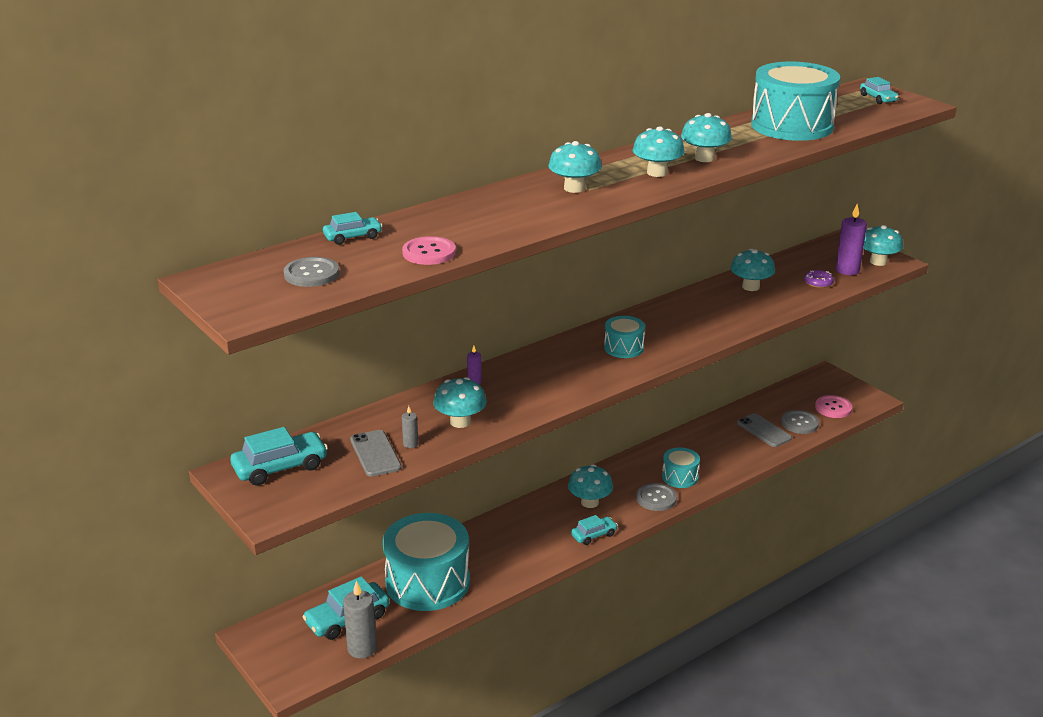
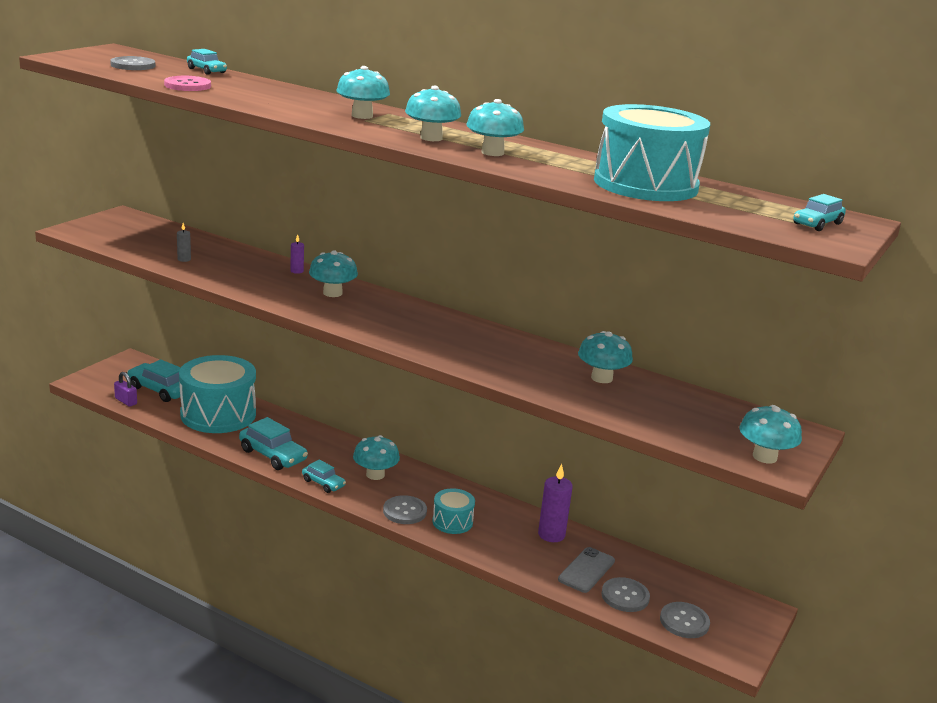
camera: 65 degrees right, 5 degrees down
(280, 467) = (134, 226): turquoise car -> turquoise car (273, 455)
(362, 649) = (126, 401): grey candle -> purple padlock
(375, 454) = (164, 250): grey phone -> none
(460, 422) = (227, 272): turquoise mushroom -> turquoise mushroom (332, 293)
(624, 348) = (403, 323): turquoise drum -> none
(818, 283) = (656, 417): purple donut -> none
(833, 408) = (684, 621): pink button -> grey button
(847, 270) = (713, 436): purple candle -> purple candle (551, 535)

